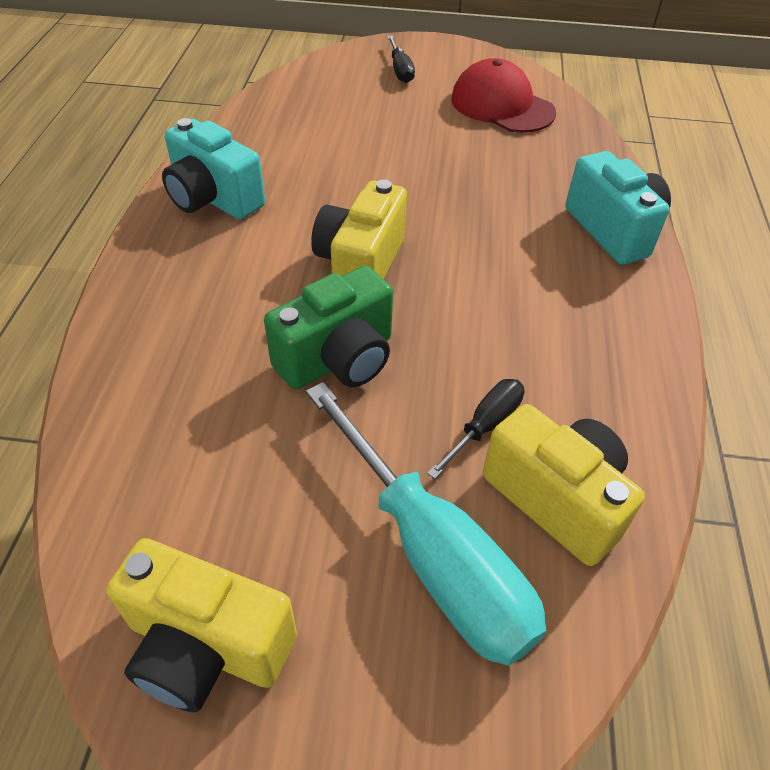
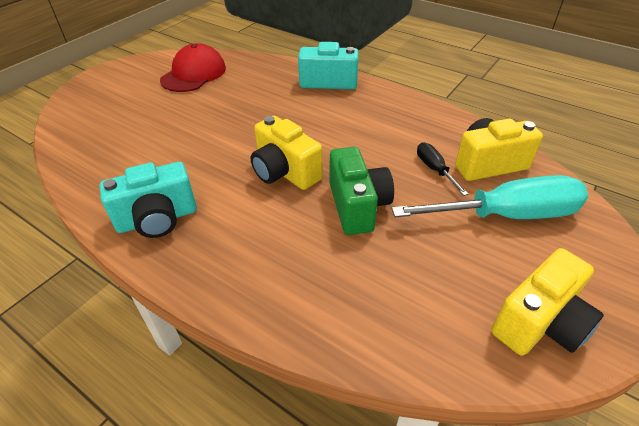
camera: 60 degrees left, 5 degrees down
(400, 70) = (112, 94): black screwdriver -> none
(502, 106) = (194, 74): red cap -> red cap turned 135 degrees clockwise

